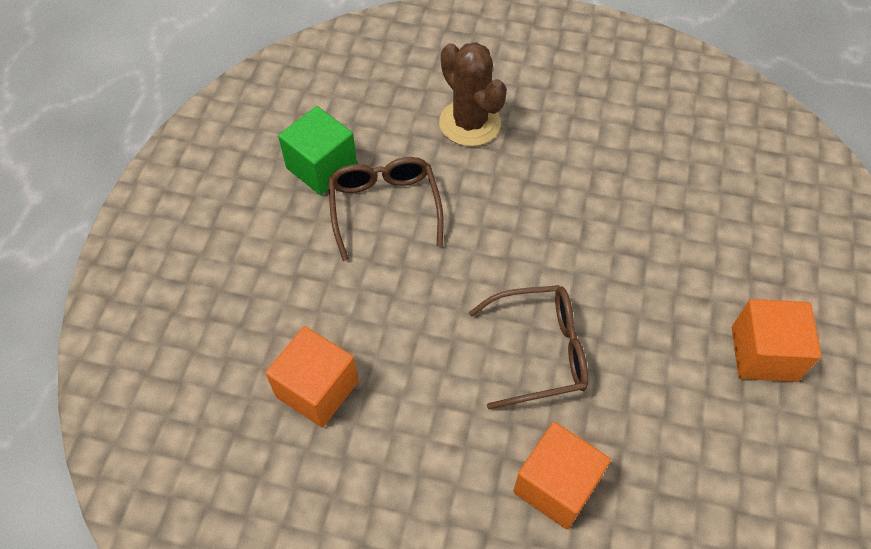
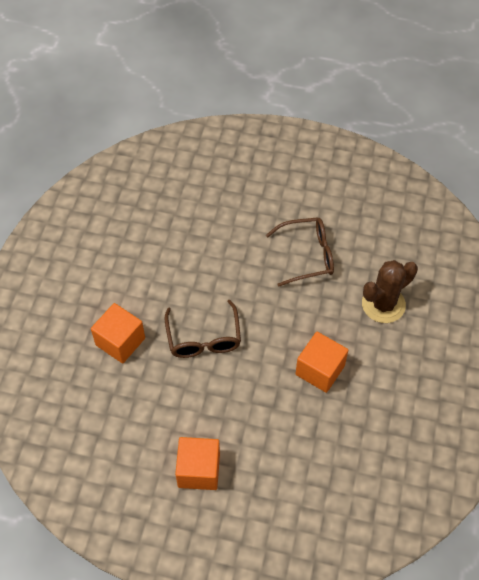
camera: 90 degrees right, 0 degrees up
(317, 389) = (183, 227): orange cube -> orange cube (320, 370)
(321, 167) = (338, 220): green cube -> none

